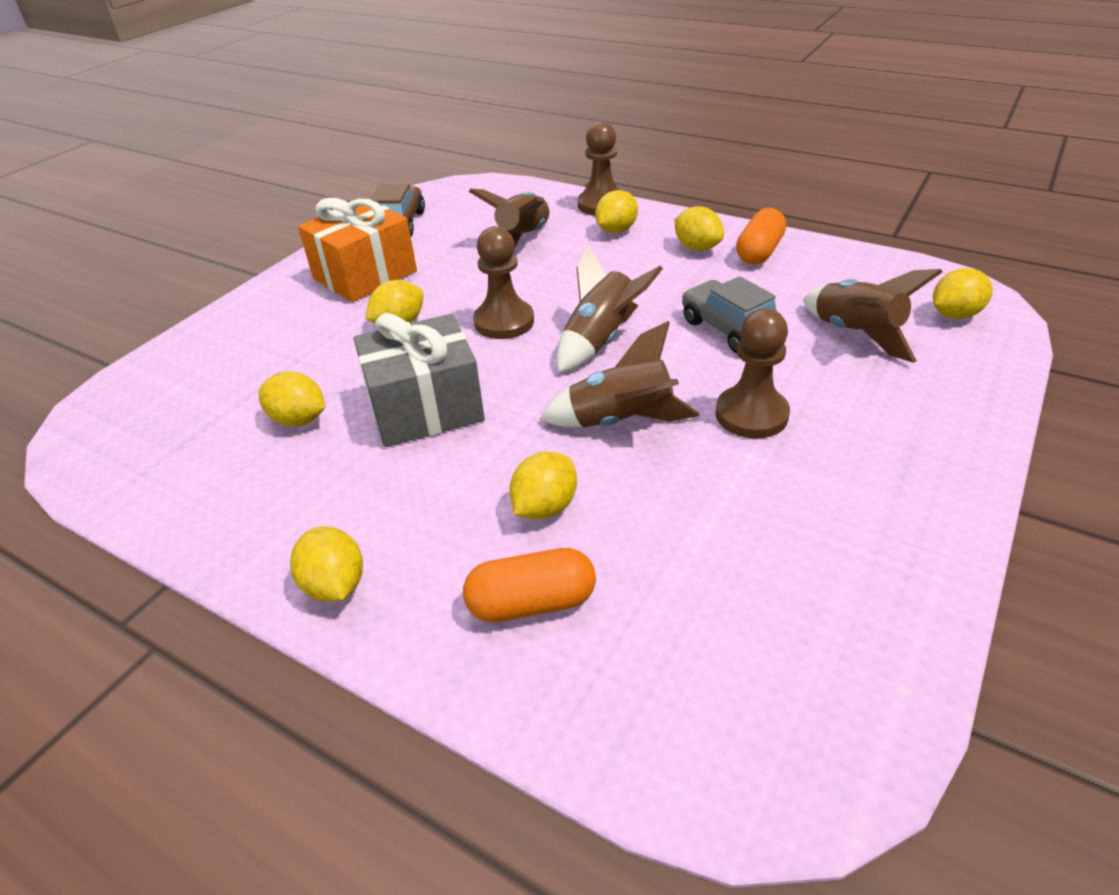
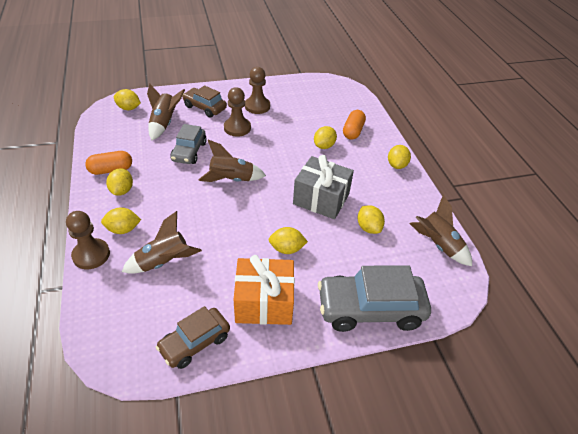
camera: 140 degrees left, 5 degrees up
(222, 338) = (370, 309): none -> grey car
(504, 322) = (248, 215): brown pawn -> brown pawn (257, 106)
(531, 603) = (353, 131): orange capsule -> orange capsule turned 75 degrees clockwise
(545, 507) = (324, 146): yellow lemon -> yellow lemon turned 45 degrees counterclockwise
(621, 421) = (271, 151): brown rocket -> brown rocket (438, 245)
(880, 405) = (205, 107): none -> brown car

